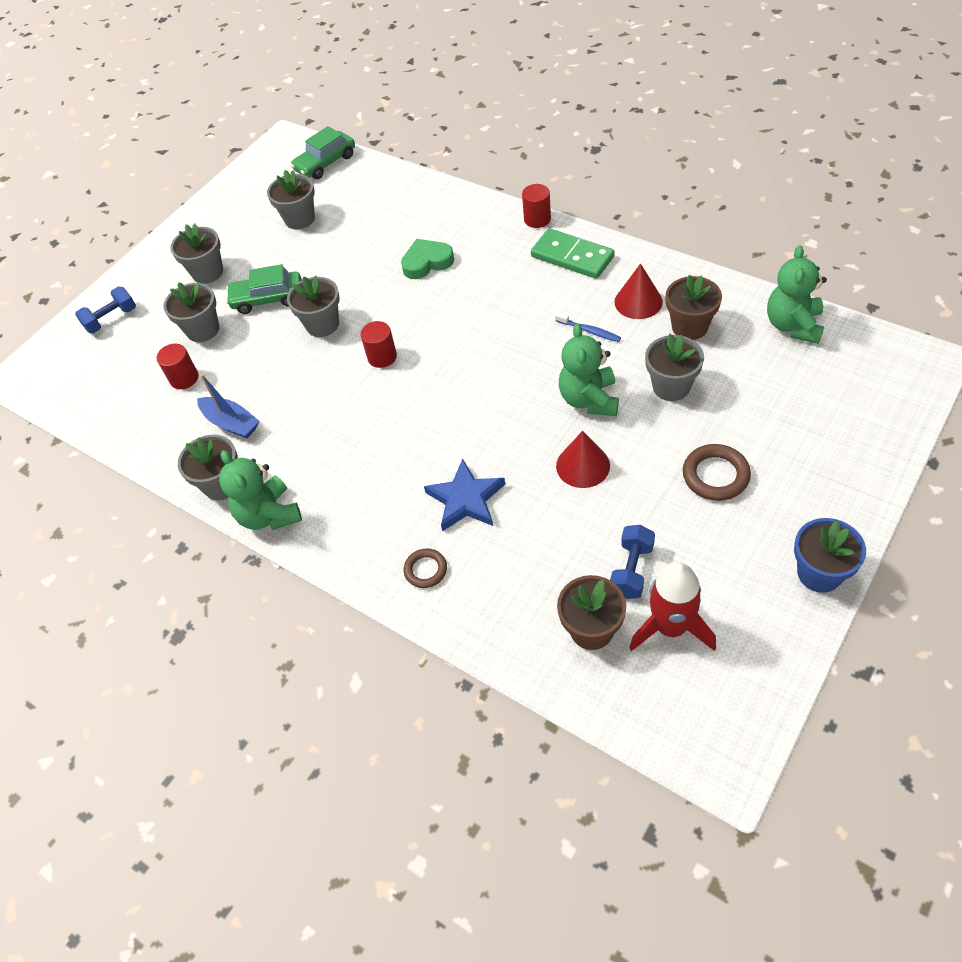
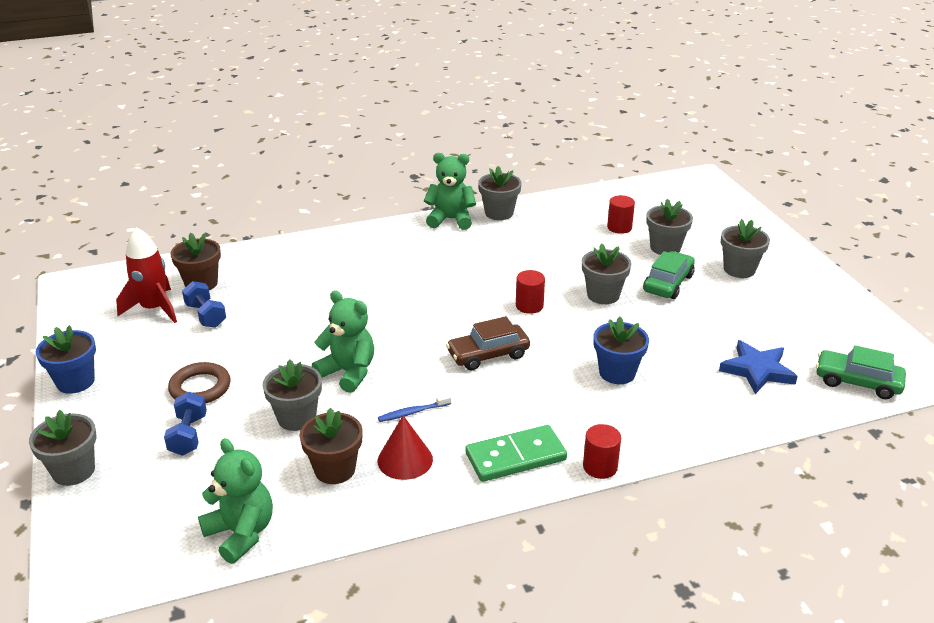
camera: 120 degrees right, 20 degrees down
(111, 319) = (726, 219): blue dumbbell -> blue dumbbell (188, 435)
(231, 423) = (548, 230): blue boat -> none
(300, 219) = (768, 334): grey flower pot -> grey flower pot (73, 471)
(325, 163) = (857, 382): green car -> green car turned 60 degrees counterclockwise
(425, 570) = (329, 251): brown ring -> none
(427, 262) = (617, 373): green heart -> blue flower pot
(466, 499) = (352, 284): blue star -> blue star (757, 370)
(477, 337) = (488, 355): none -> brown car
(583, 465) = (301, 339): red cone -> none

